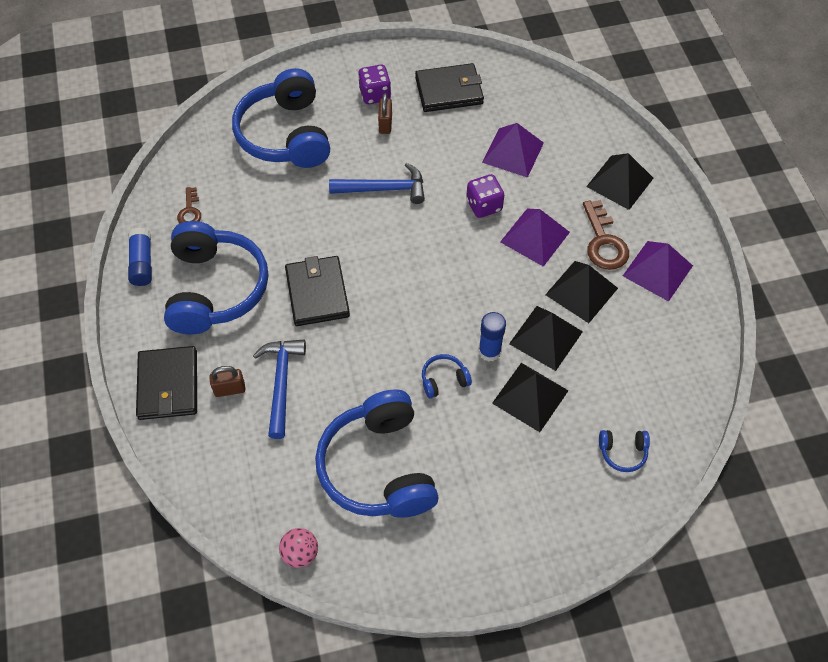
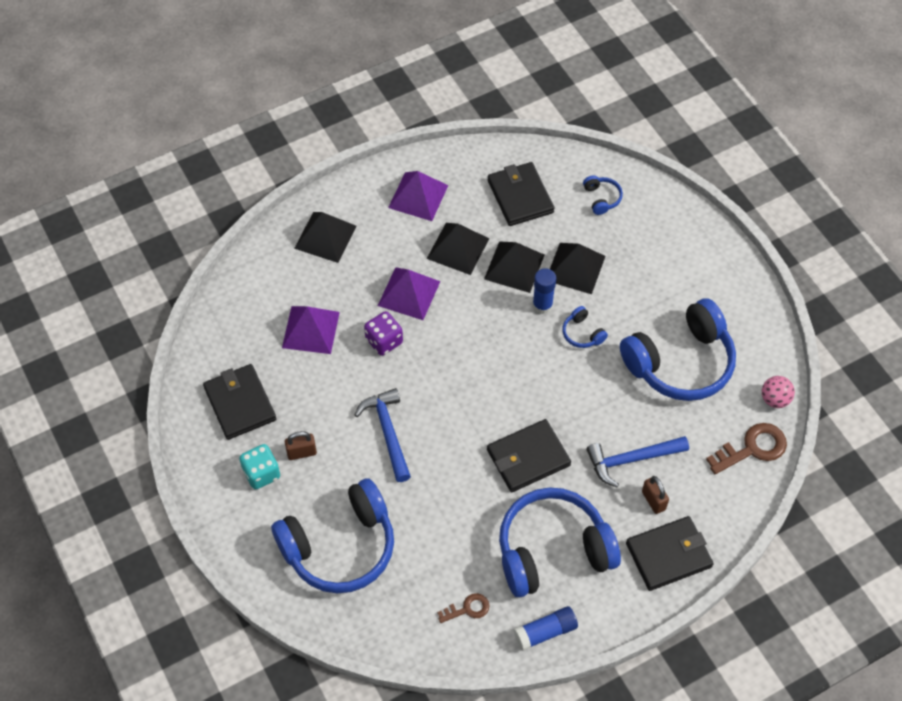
camera: 105 degrees left, 0 degrees up
(375, 94) = (261, 473): purple dice -> turquoise dice
(604, 242) = (399, 239): brown key -> brown key (752, 448)
(640, 367) = (520, 196): none -> black wallet

